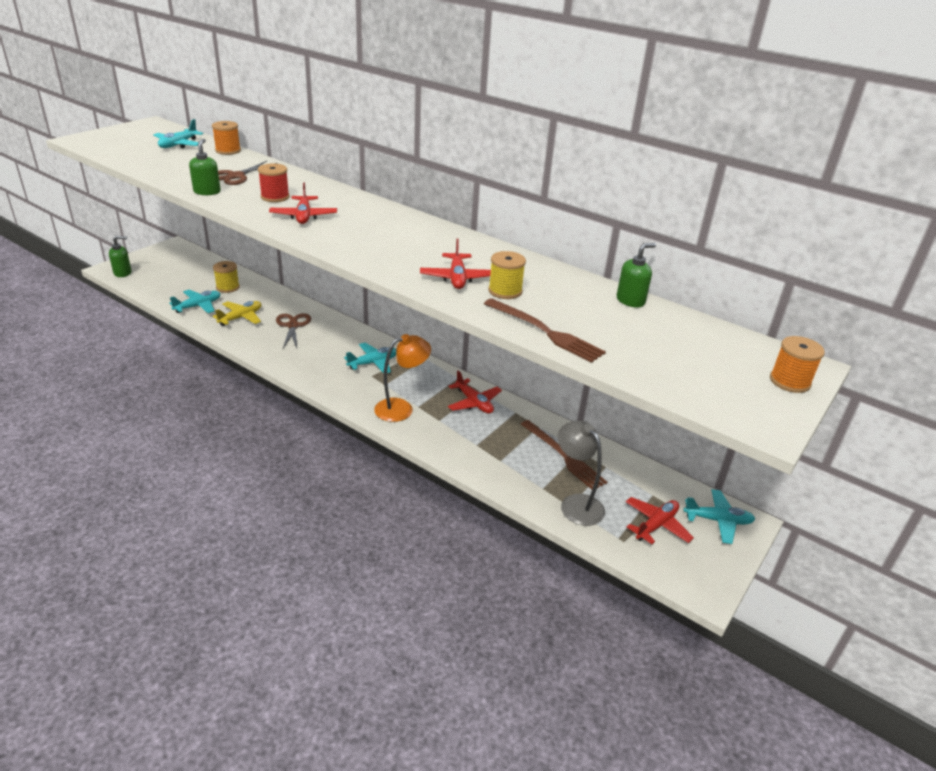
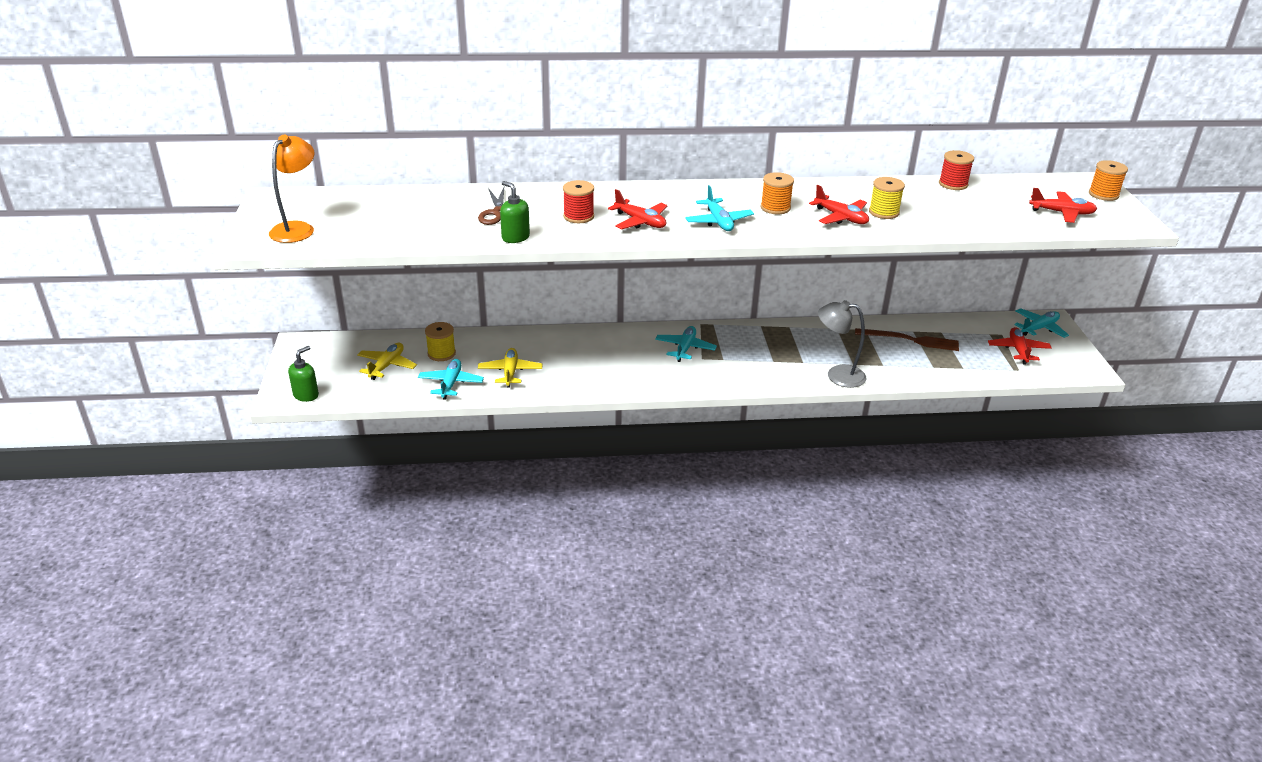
camera: 40 degrees left, 0 degrees up
(178, 145) = (364, 207): turquoise plane -> turquoise plane (718, 222)
(188, 279) = (387, 366): none -> yellow plane
(228, 150) = (425, 193): orange spool -> orange spool (775, 208)
(293, 325) = (567, 354): brown scissors -> none
(401, 408) = (765, 369): orange lamp -> orange lamp (297, 228)
(474, 402) = (801, 337): red plane -> red plane (1061, 213)
(545, 332) = (957, 227): brown fork -> none
(576, 503) = (963, 364): grey lamp -> grey lamp (837, 375)
(630, 301) = (953, 184): green soap dispenser -> red spool

